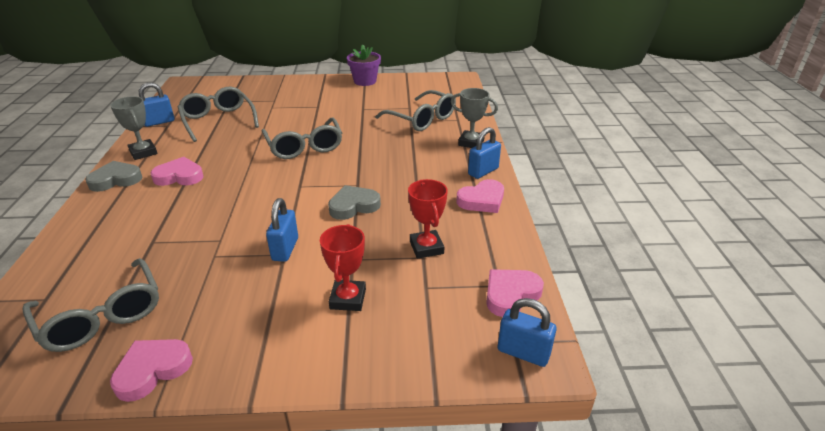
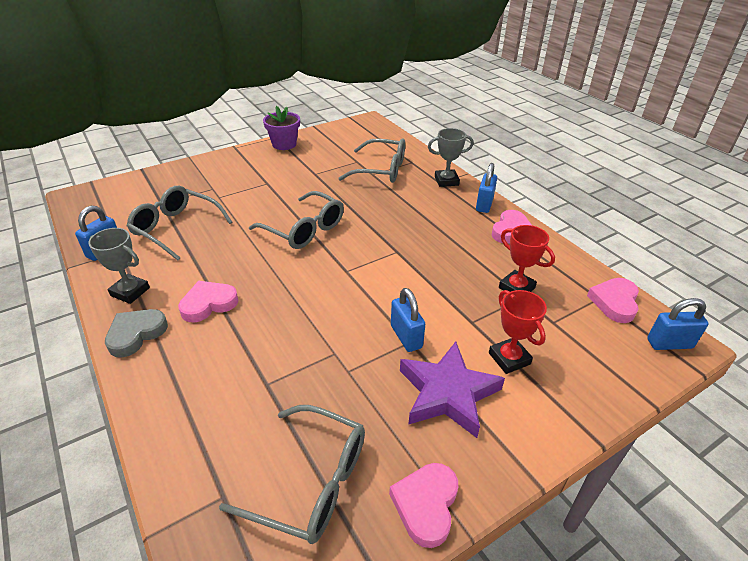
camera: 30 degrees left, 5 degrees up
(265, 302) = (447, 393): none -> purple star
(353, 206) = (417, 273): grey heart -> none

